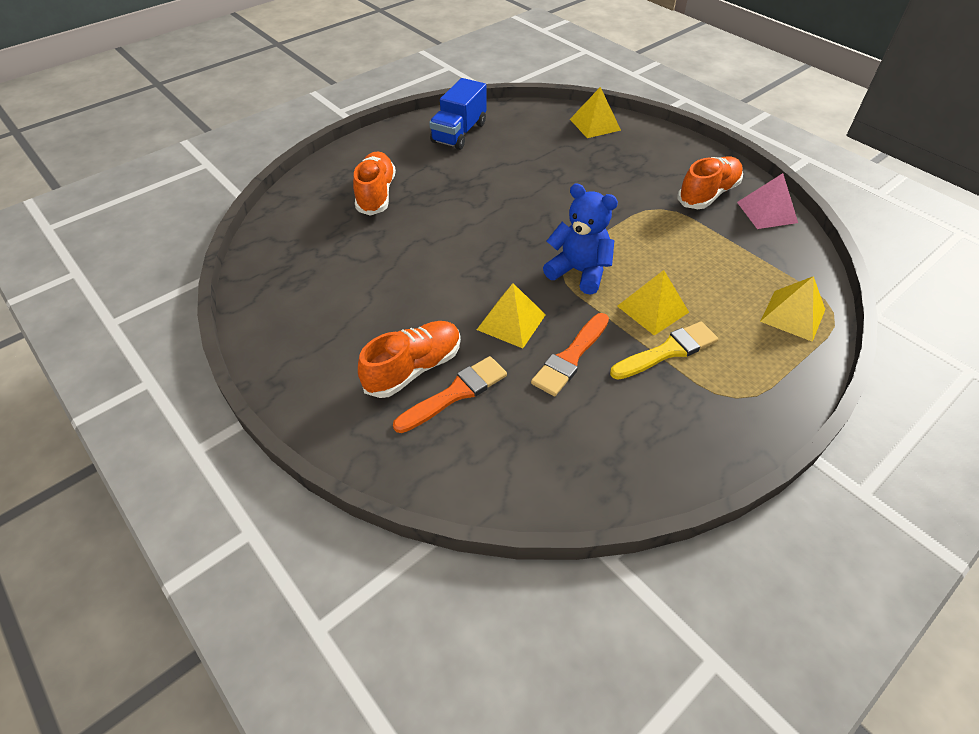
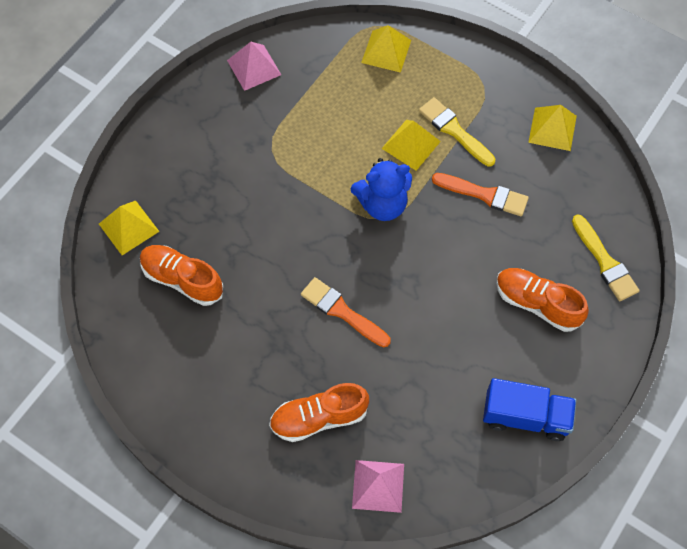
camera: 105 degrees left, 15 degrees up
(297, 216) = (378, 485): none -> pink pyramid
(440, 453) = (605, 262): none -> yellow brush
(455, 393) = (549, 266): orange brush -> orange brush (342, 311)
(459, 133) = (177, 367): blue truck -> blue truck (525, 416)
(511, 322) = (461, 245): yellow pyramid -> yellow pyramid (552, 129)
(579, 272) = (382, 204): blue teddy bear -> blue teddy bear turned 120 degrees counterclockwise
(708, 194) = (238, 114): orange shoe -> orange shoe (182, 279)

